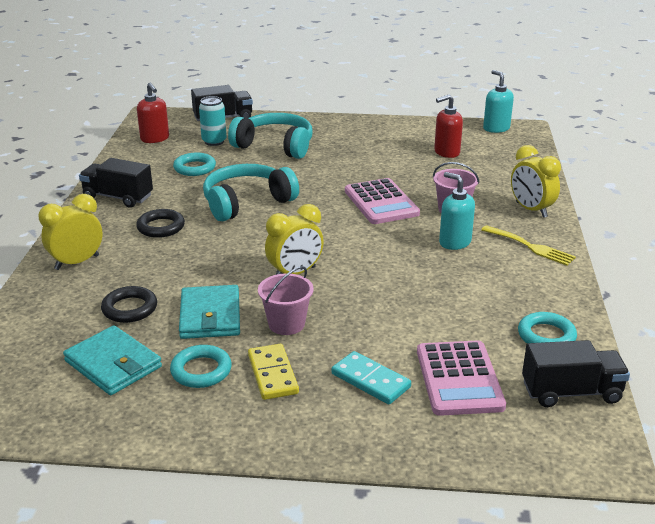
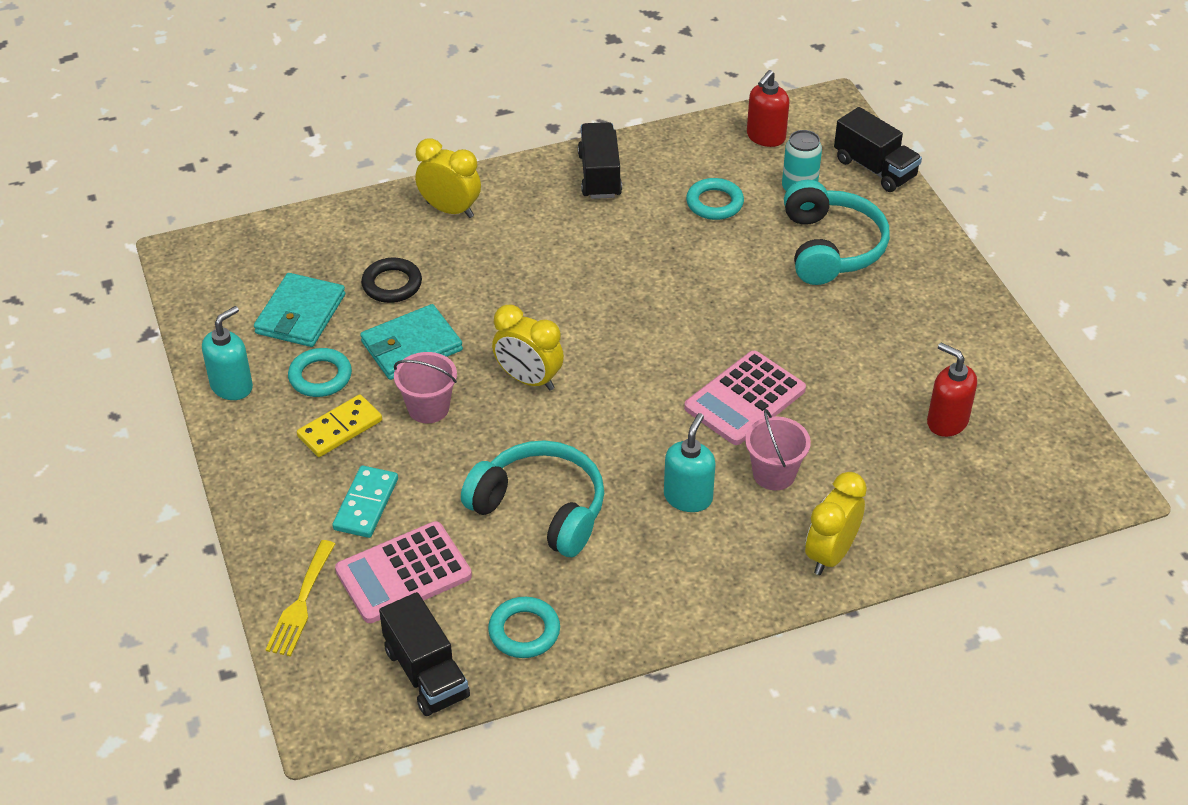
camera: 65 degrees right, 15 degrees up
(161, 227) = (557, 237): black ring -> none
(246, 202) = (660, 281): turquoise headphones -> turquoise headphones (541, 509)
(496, 128) = (1081, 455): turquoise soap dispenser -> turquoise soap dispenser (232, 386)
(531, 247) = (725, 575): yellow fork -> yellow fork (301, 603)

